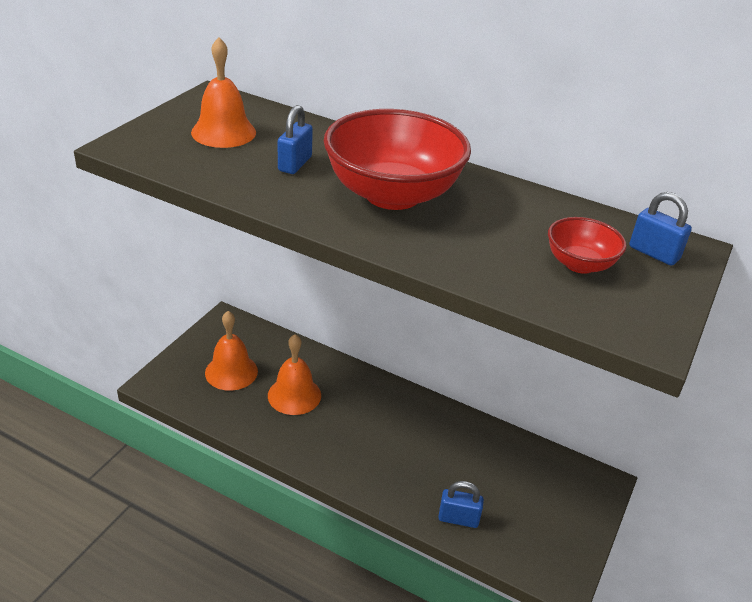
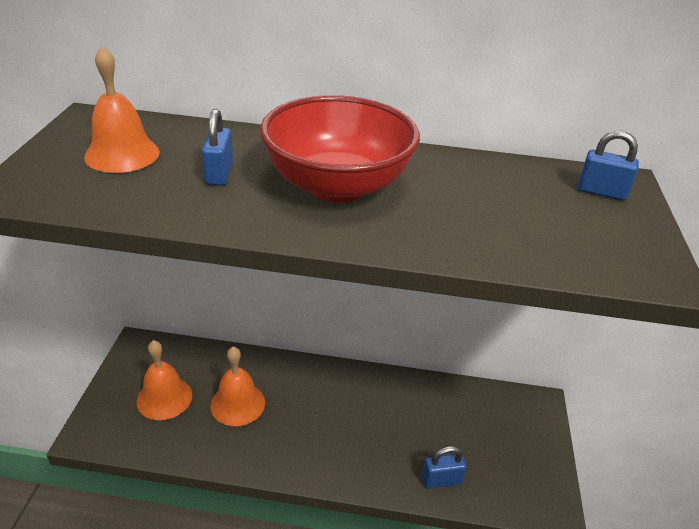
camera: 20 degrees left, 0 degrees up
(579, 264) = (551, 218): red bowl -> none

